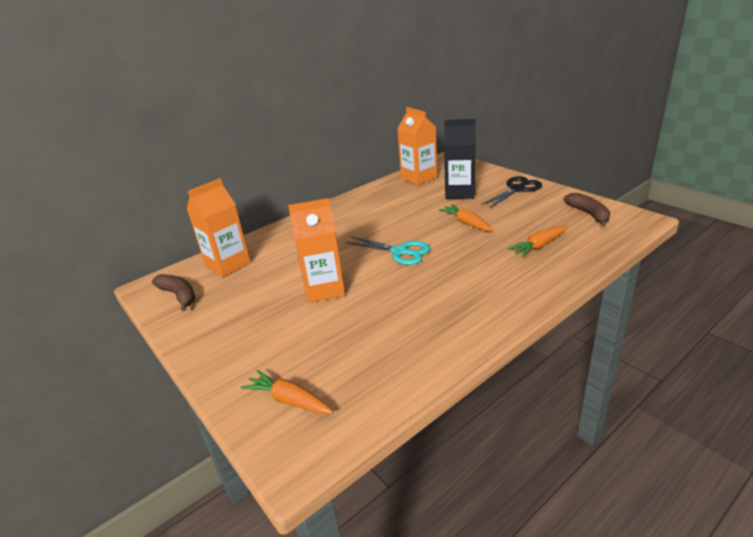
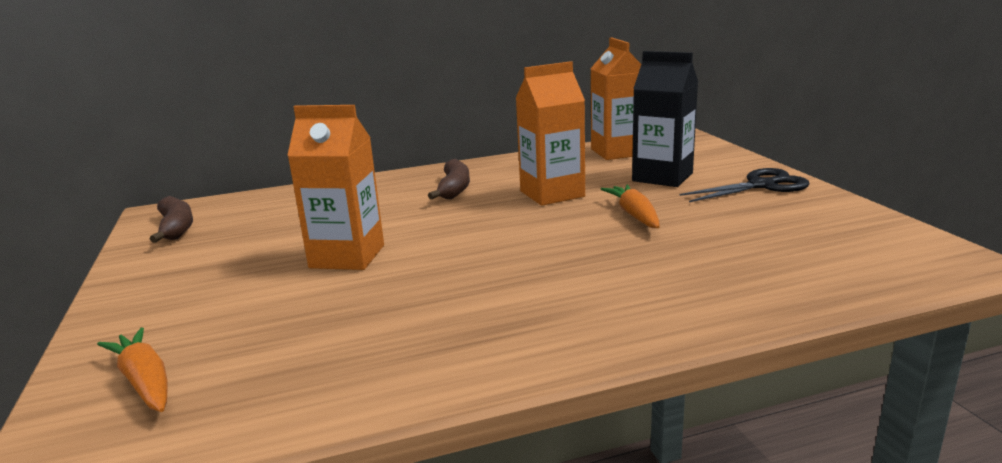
camera: 20 degrees right, 10 degrees down
(228, 264) = (268, 206): orange carton -> orange carton (552, 194)
(400, 252) = (498, 233): turquoise scissors -> none
(539, 246) = (727, 265): orange carrot -> none
(589, 214) = (863, 237): brown banana -> brown banana (454, 189)

